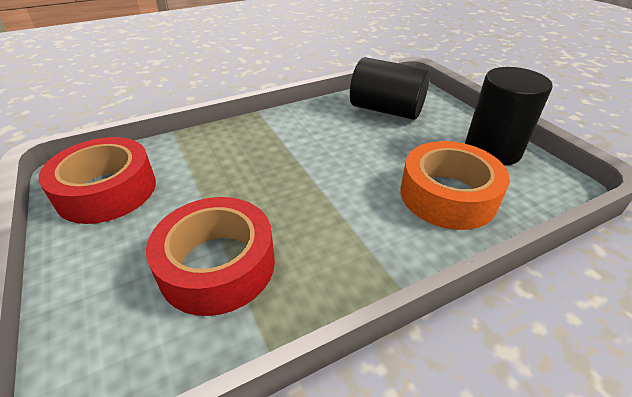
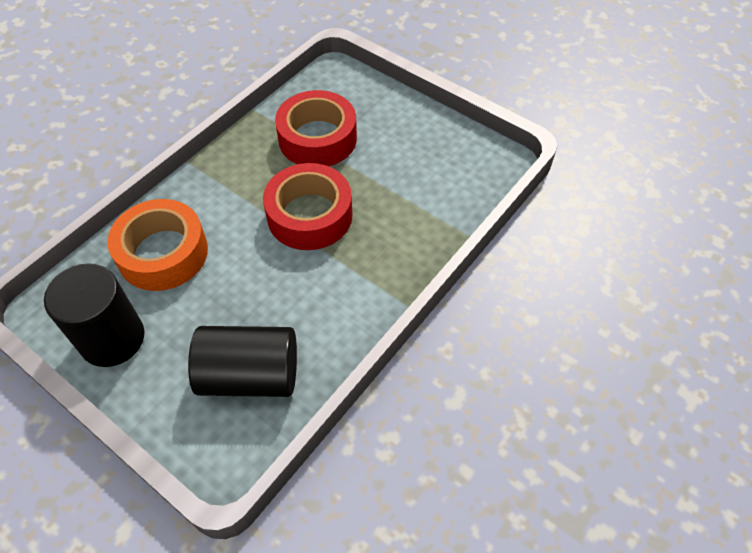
camera: 155 degrees right, 15 degrees up
(107, 190) = (450, 157): red tape -> red tape (309, 215)

